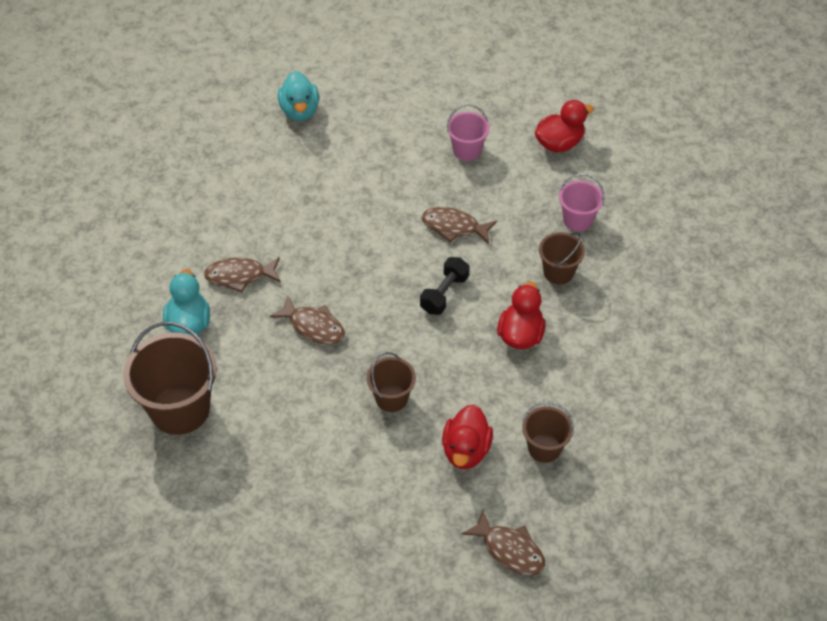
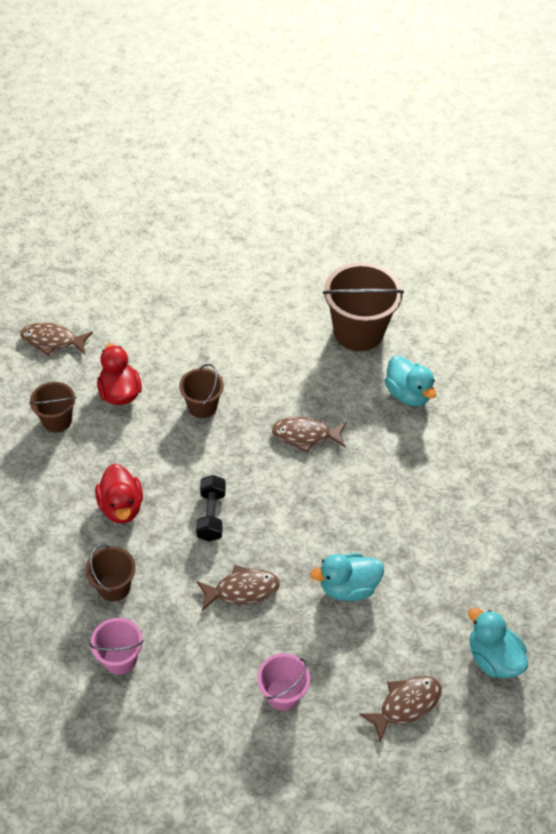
camera: 150 degrees right, 0 degrees up
(239, 276) = (401, 451): brown fish -> brown fish (406, 704)
(368, 195) = (348, 587): none -> turquoise duck
(559, 143) = (185, 757): red duck -> none

